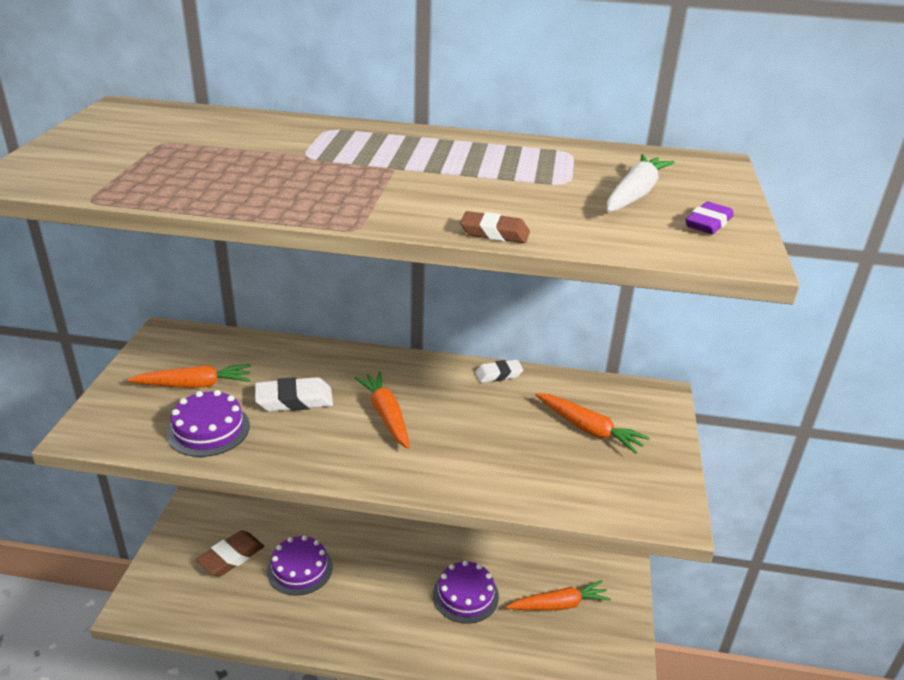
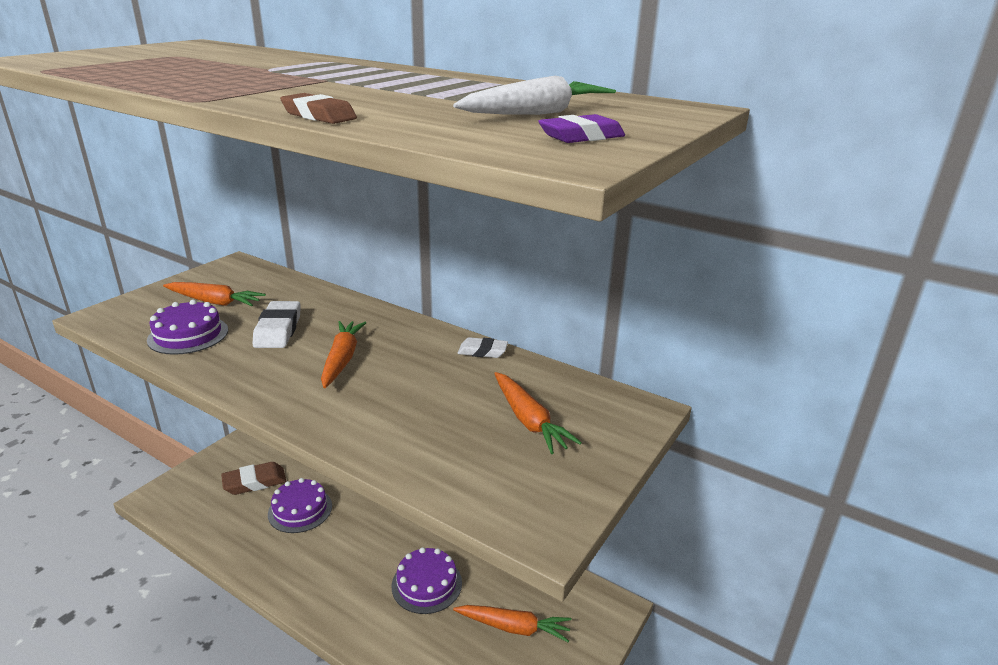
camera: 25 degrees right, 5 degrees down
(294, 400) = (278, 330): white eraser -> white eraser turned 75 degrees clockwise

